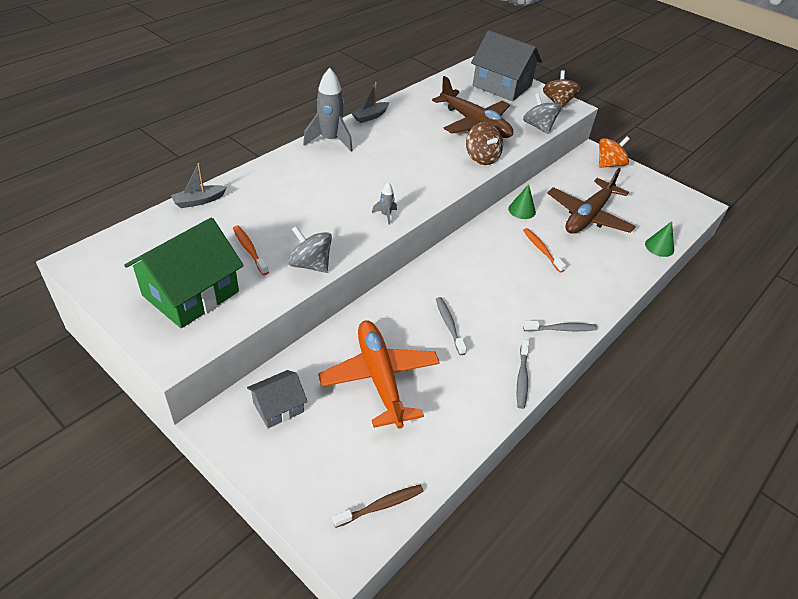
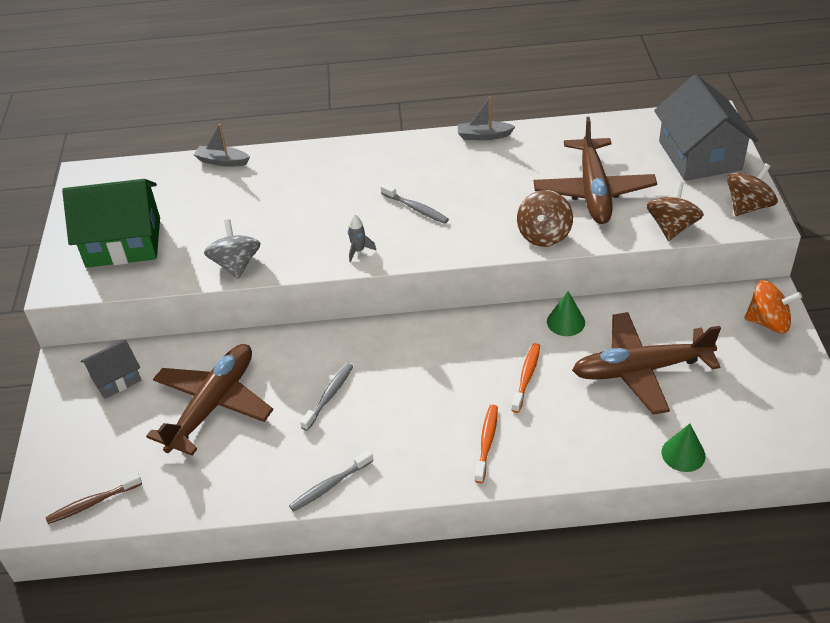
camera: 50 degrees right, 0 degrees up
(249, 250) = (207, 226): orange toothbrush -> orange toothbrush (487, 442)
(278, 407) = (116, 378): grey house -> grey house turned 45 degrees counterclockwise
(330, 140) = (407, 147): grey rocket -> none
(379, 378) = (213, 405): orange plane -> brown plane
(381, 506) = (92, 503): brown toothbrush -> brown toothbrush turned 135 degrees clockwise
(538, 127) = (672, 227): grey spinning top -> brown spinning top
(561, 329) = (432, 468): grey toothbrush -> grey toothbrush (416, 208)

